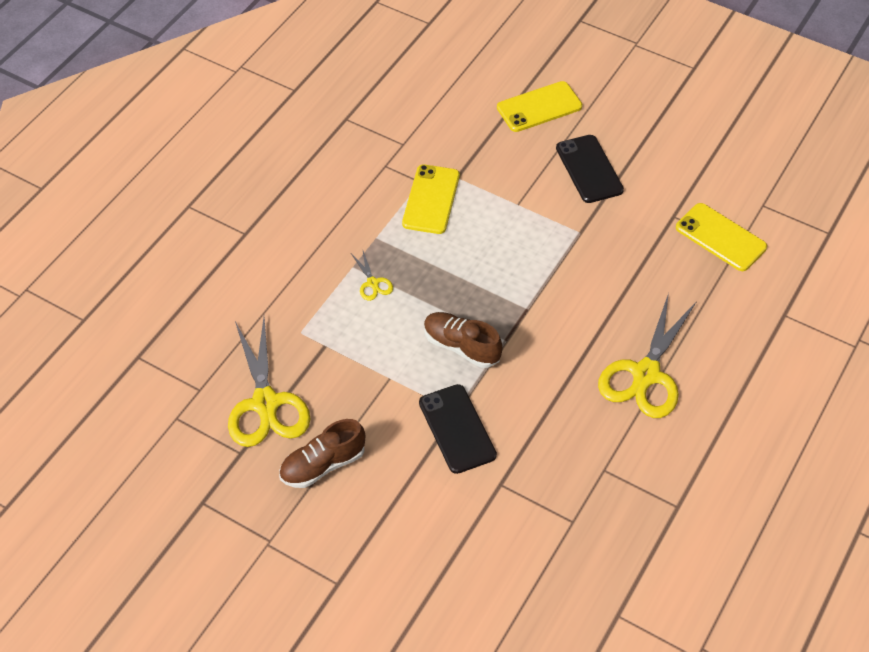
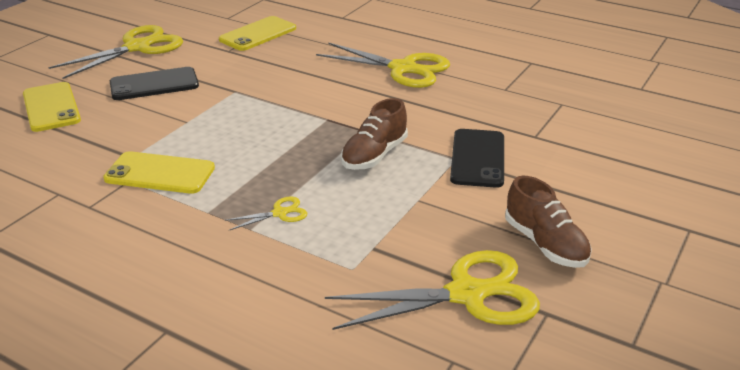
camera: 90 degrees left, 20 degrees down
(457, 429) = (477, 158): black phone -> black phone turned 60 degrees counterclockwise
(671, 142) = (138, 47): none -> yellow scissors

